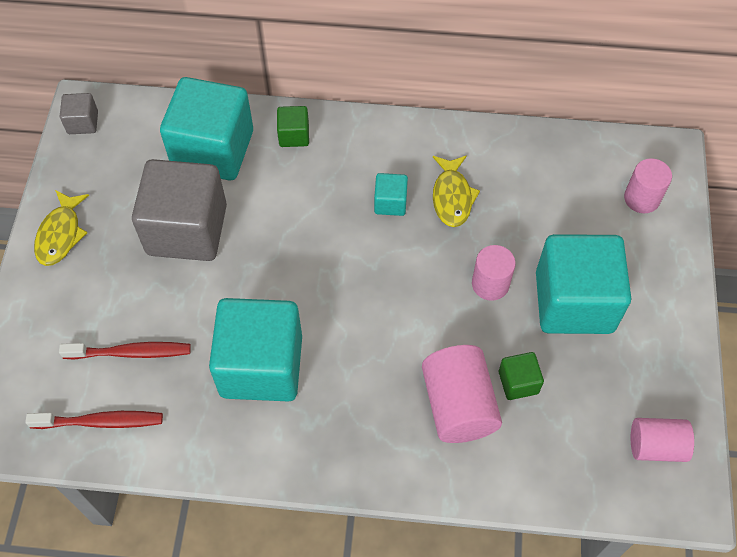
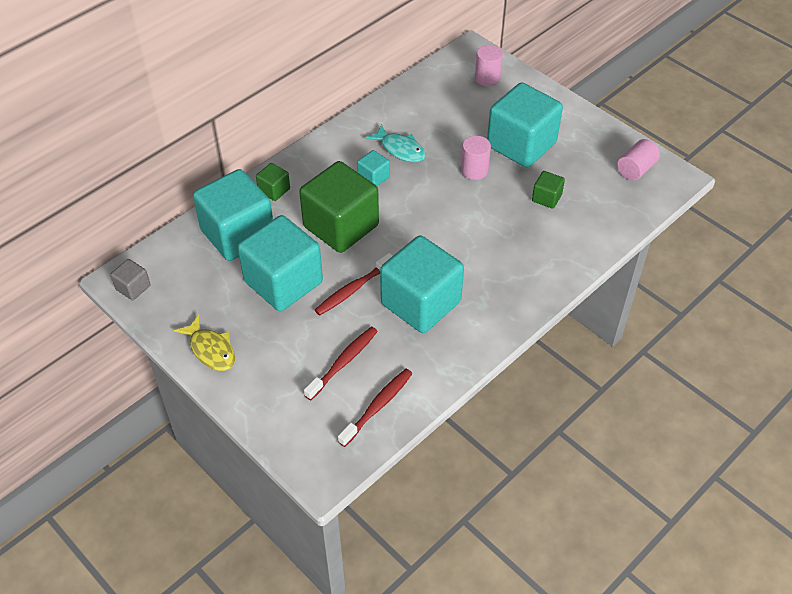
camera: 50 degrees left, 10 degrees down
(187, 229) = (283, 282): grey cube -> turquoise cube
(227, 293) = (353, 289): none -> red toothbrush
(299, 223) = (341, 226): none -> green cube
(452, 197) = (400, 149): yellow fish -> turquoise fish
(458, 405) = (535, 231): pink cylinder -> none

